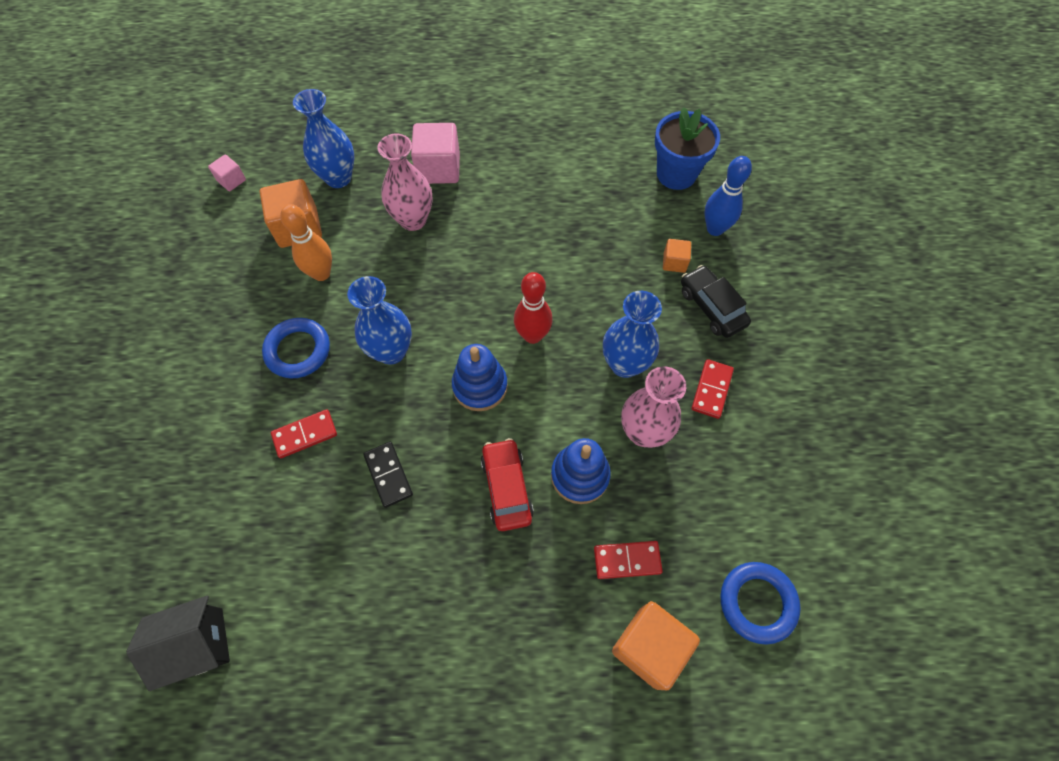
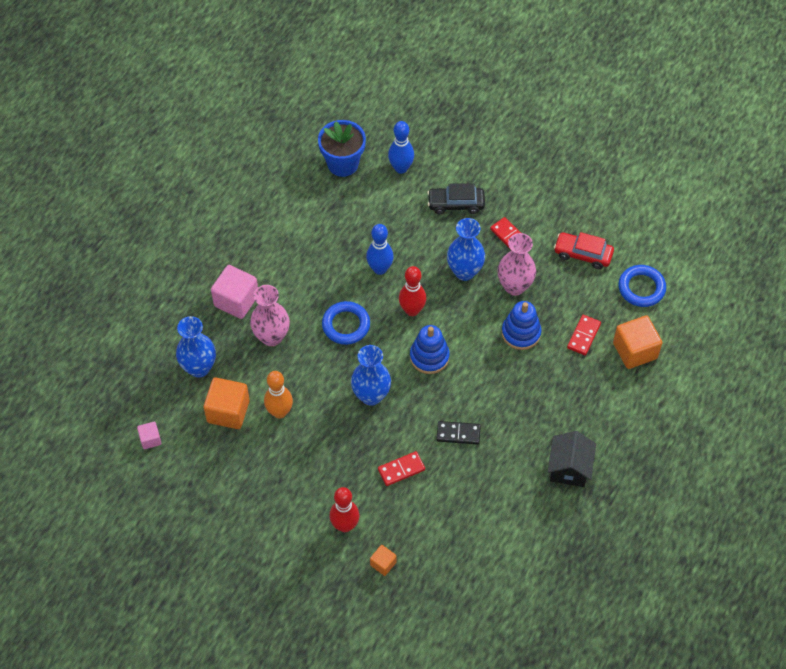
camera: 60 degrees left, 5 degrees down
(198, 644) = (504, 576): black house -> black house (569, 468)
(201, 412) = (345, 525): none -> red bowling pin
(298, 350) = (334, 450): blue ring -> blue ring (346, 325)
(305, 435) = (401, 469): red domino -> red domino turned 60 degrees clockwise
(506, 488) = (505, 374): red car -> red car (583, 254)
(566, 275) = (380, 269): none -> blue bowling pin
(674, 262) = (410, 205): orange cube -> orange cube (383, 563)

